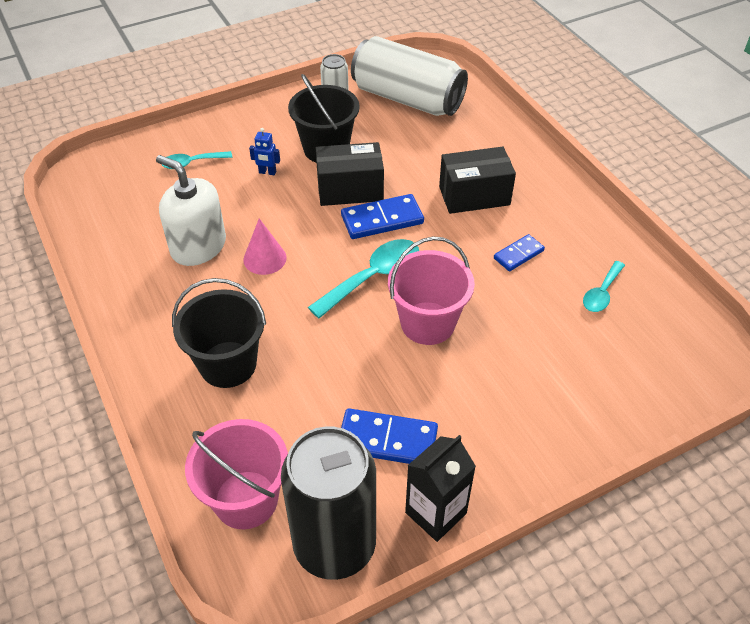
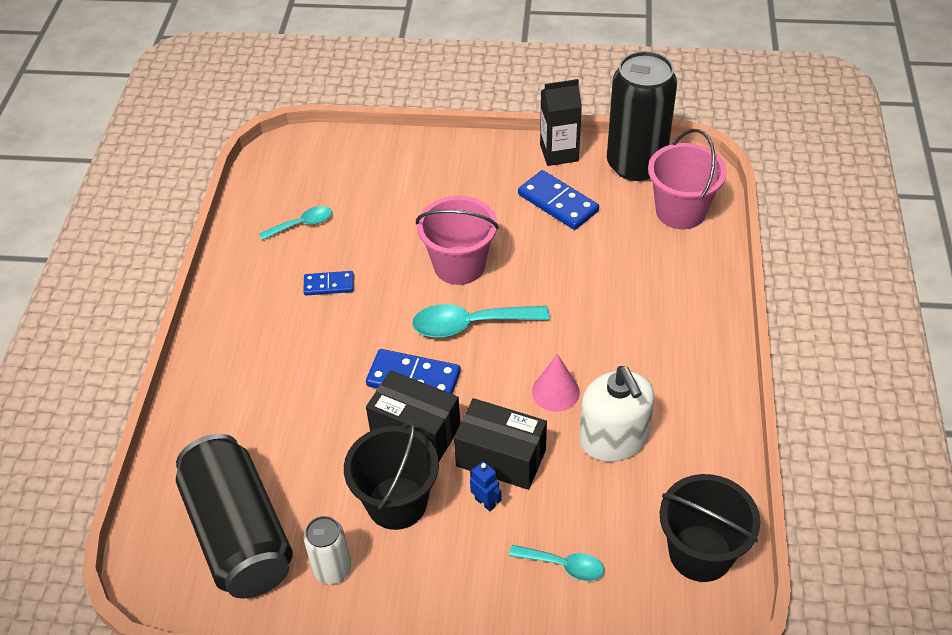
camera: 145 degrees left, 0 degrees up
(228, 364) = (645, 307): black bucket -> black bucket (700, 553)
(407, 99) = (239, 533): white can -> black can
(474, 196) = (304, 361): black box -> black box (501, 458)

